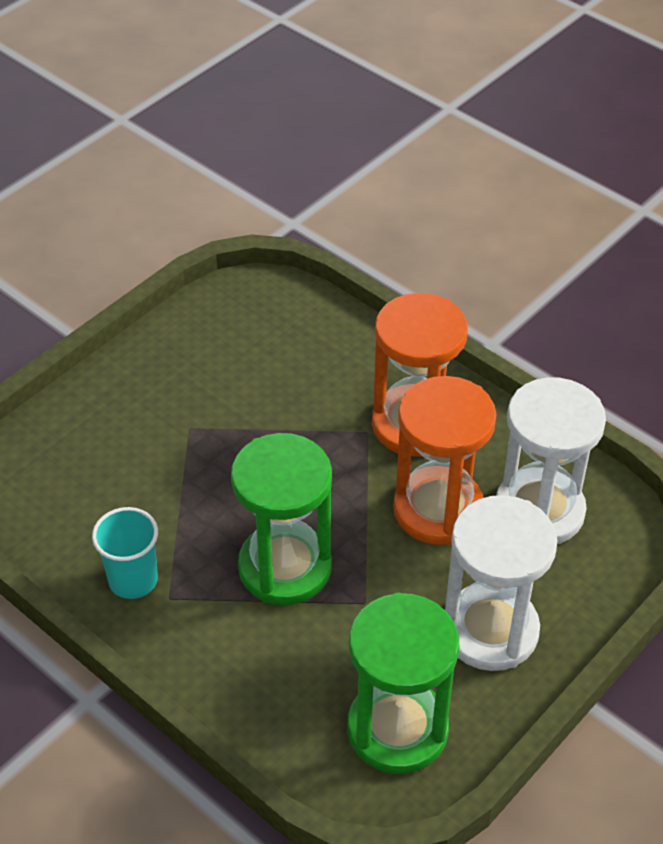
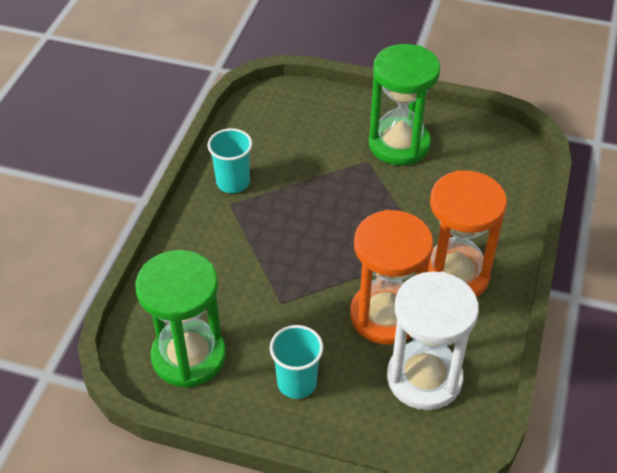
camera: 65 degrees right, 0 degrees up
(285, 567) = (285, 250): green hourglass -> green hourglass (399, 144)
(490, 630) = (297, 382): white hourglass -> turquoise cup

